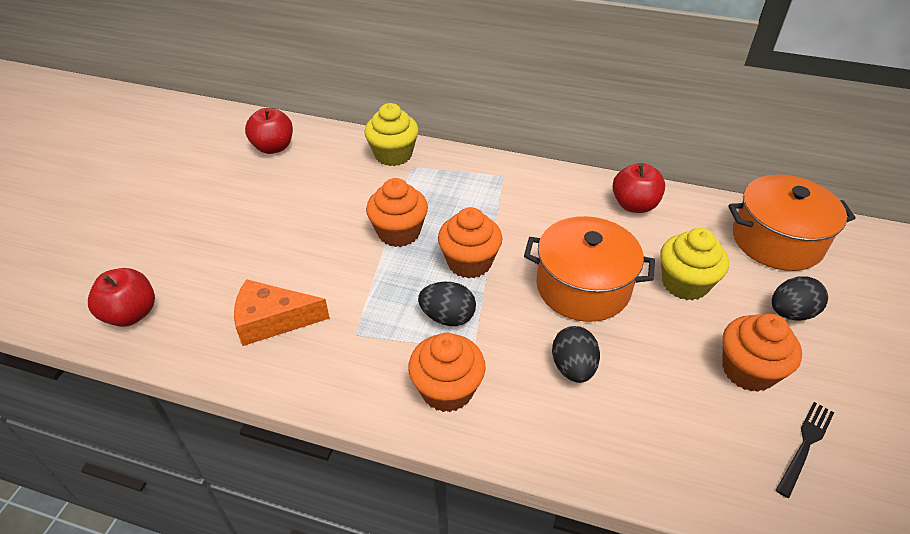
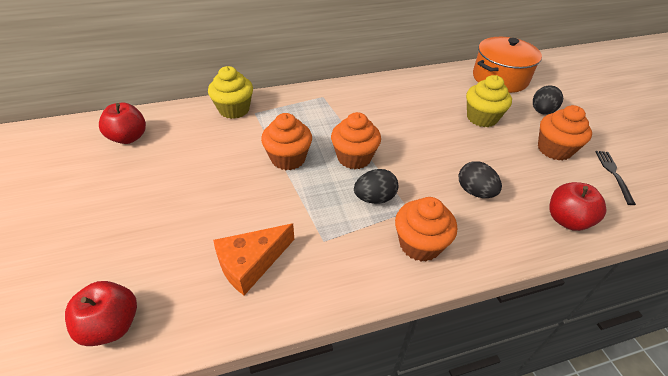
camera: 35 degrees left, 0 degrees up
(583, 287) = (434, 143): orange pot -> none
(634, 205) = (414, 86): red apple -> red apple (567, 220)

